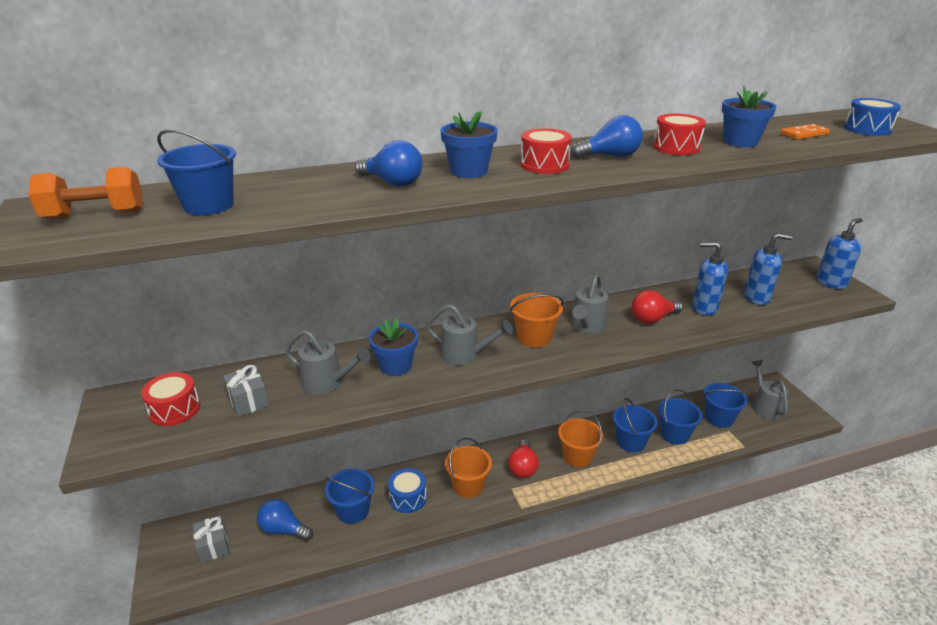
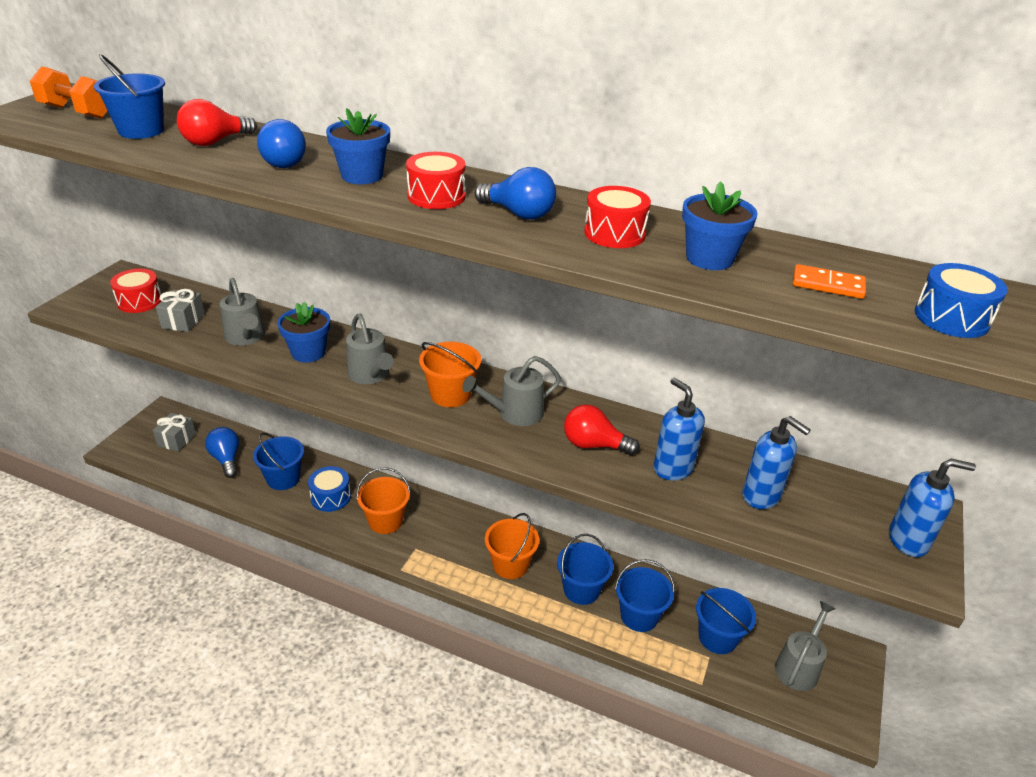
camera: 40 degrees right, 5 degrees up
(523, 467) = (449, 539): red light bulb -> red light bulb (215, 142)

